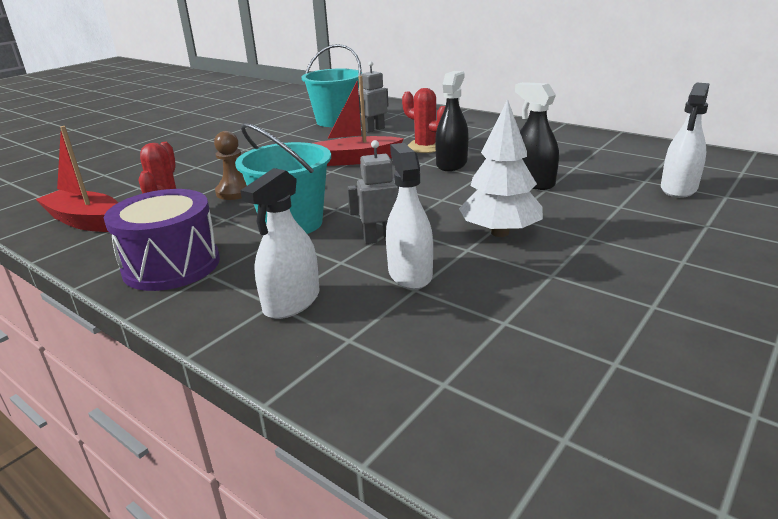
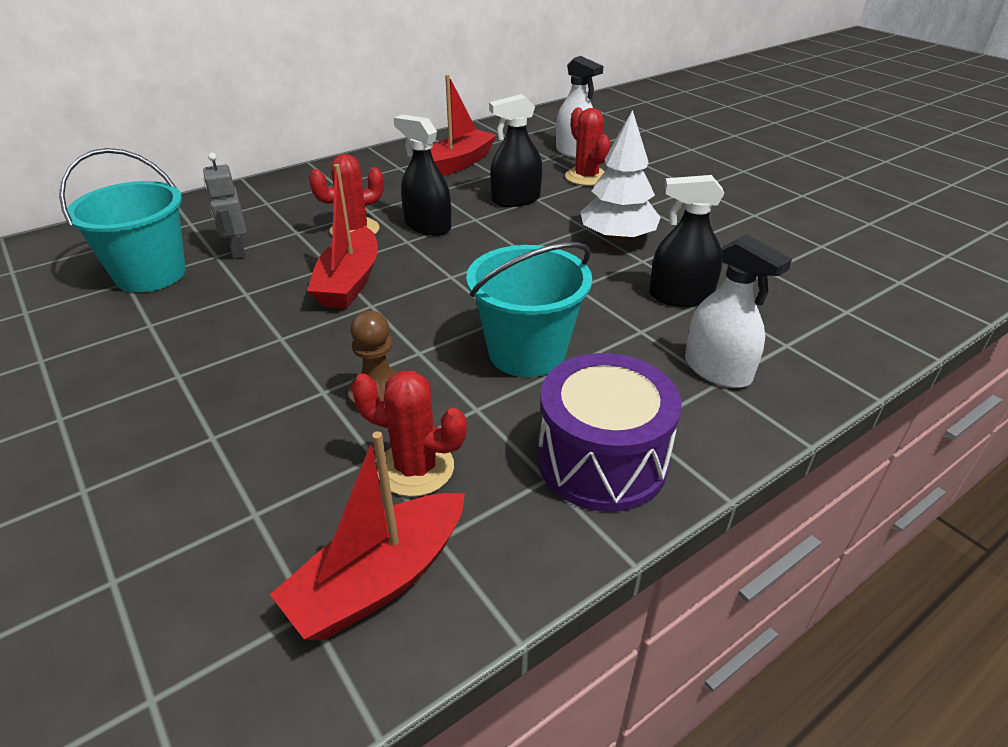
camera: 75 degrees left, 10 degrees up
(380, 239) = (601, 300): grey robot -> none
(410, 274) = (680, 296): white spray bottle -> black spray bottle
(577, 152) = (459, 163): none -> red boat
(623, 202) = (586, 177): none -> red cactus

